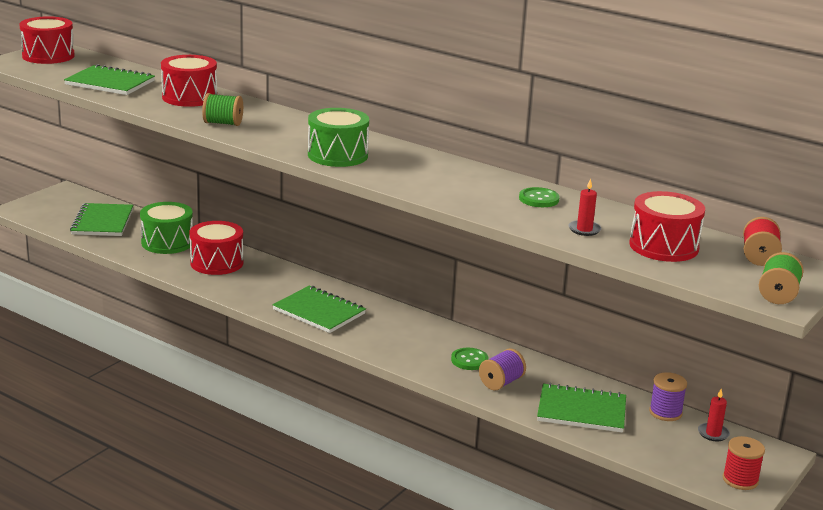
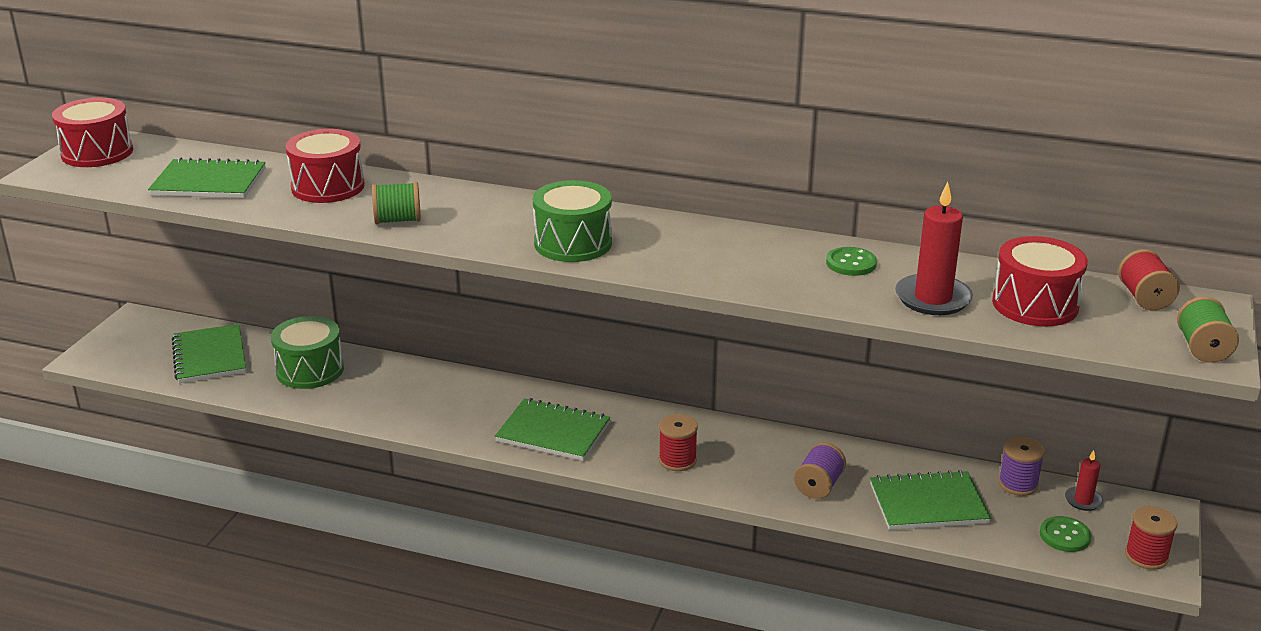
camera: 15 degrees left, 5 degrees up
(217, 263) = (389, 387): red drum -> none
(401, 346) = (677, 460): none -> red spool
(469, 360) = (766, 462): green button -> green button (1065, 536)
(584, 229) = (933, 298): red candle -> red candle, size x1.87

